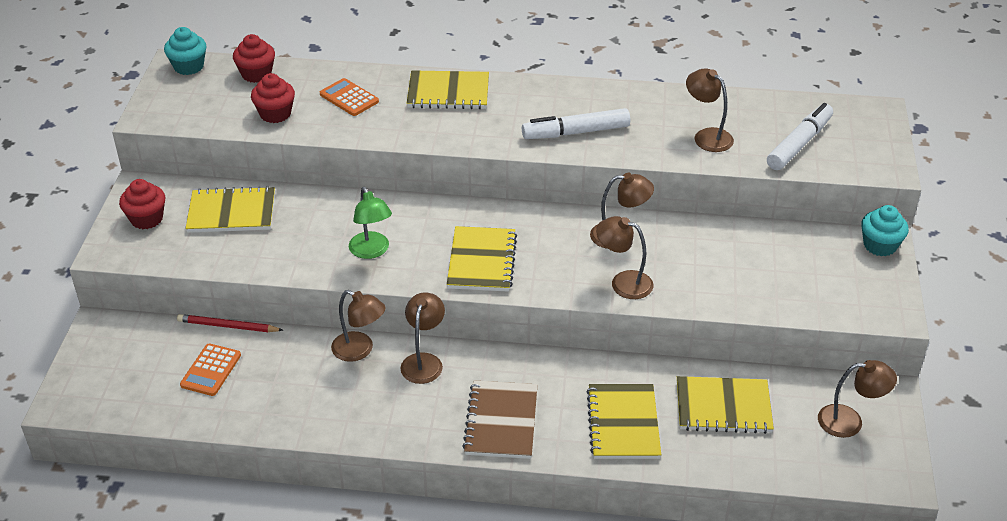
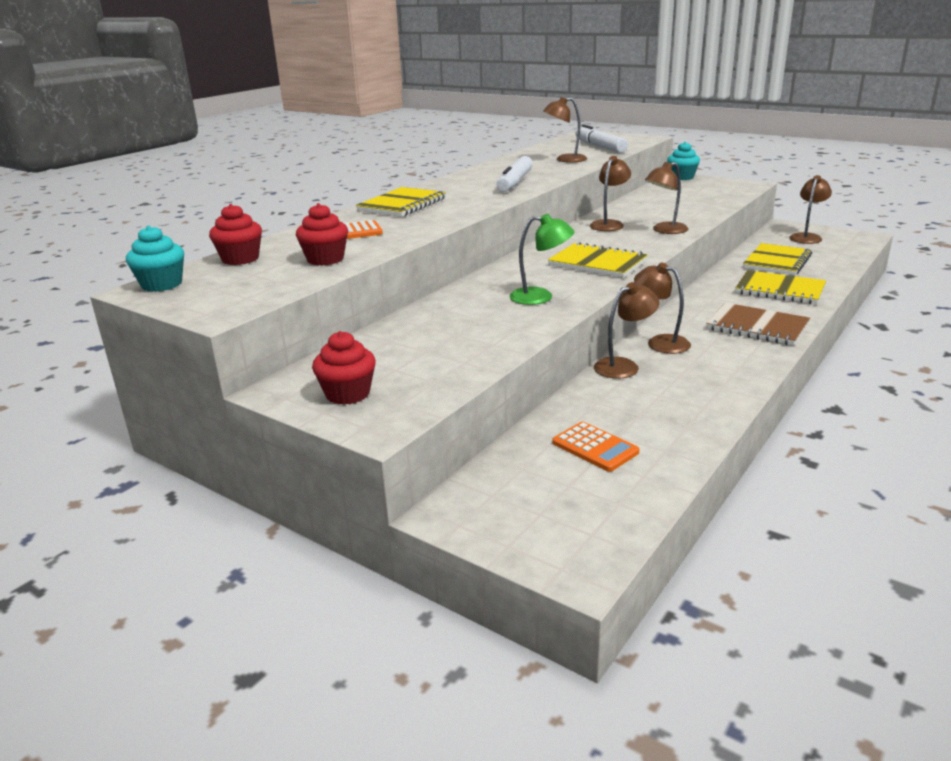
camera: 60 degrees left, 15 degrees down
(228, 326) = (528, 425): red pencil -> none
(231, 212) = (400, 347): yellow notebook -> none

